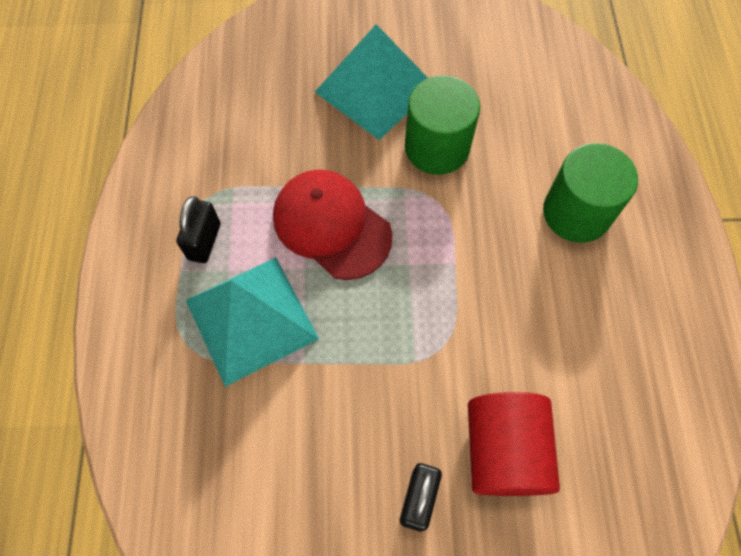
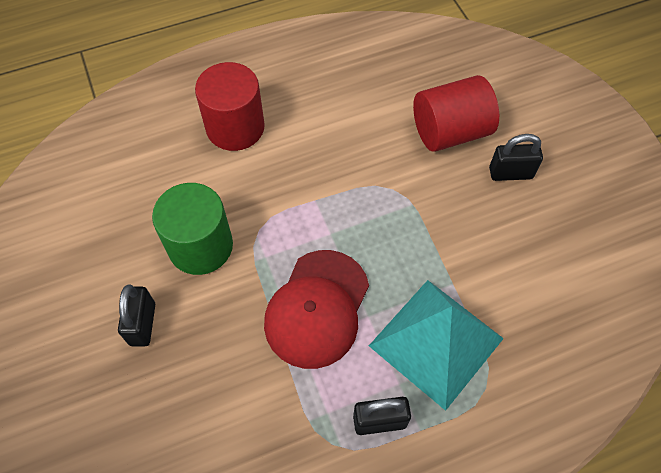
camera: 110 degrees left, 5 degrees down
(375, 88) = (142, 324): turquoise pyramid -> black padlock
(576, 213) = (235, 127): green cylinder -> red cylinder

